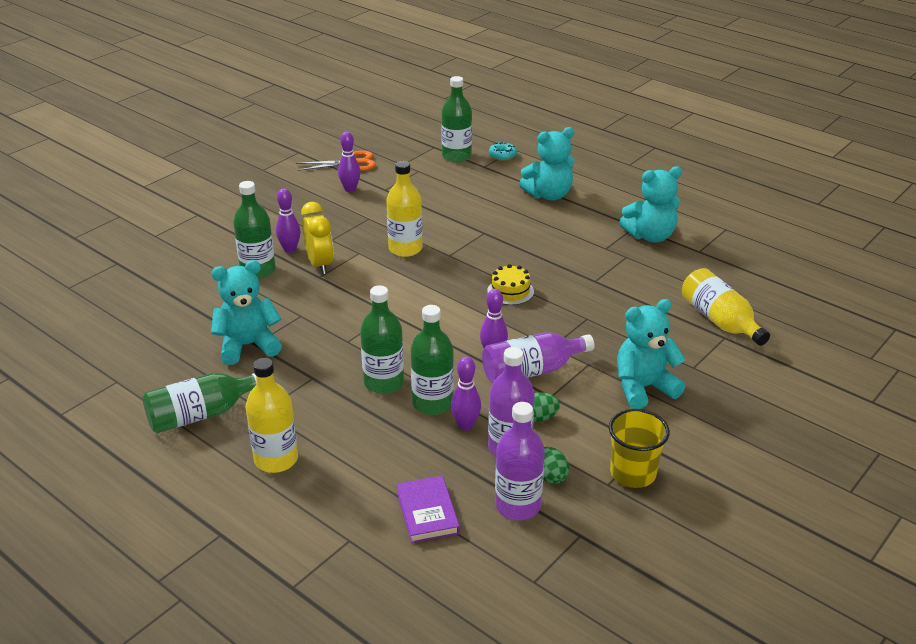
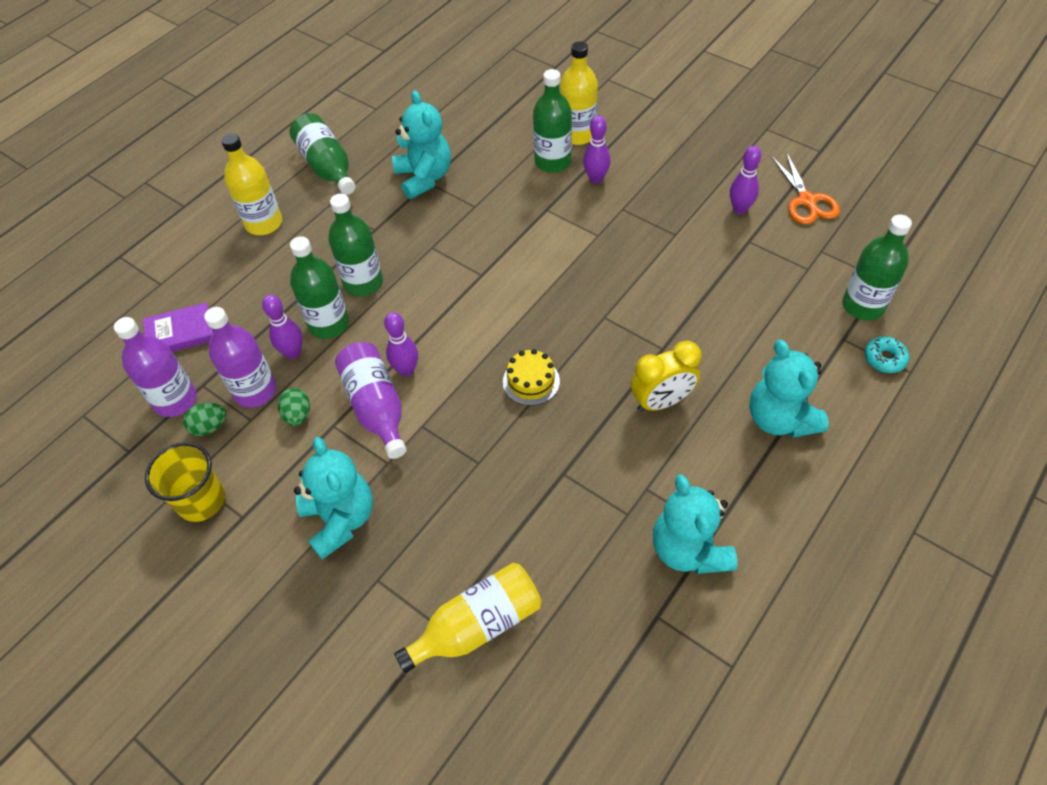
camera: 90 degrees right, 20 degrees up
(320, 264) = (569, 206): yellow clock -> yellow clock (661, 401)
(405, 249) = (612, 274): yellow bottle -> yellow bottle (578, 134)

